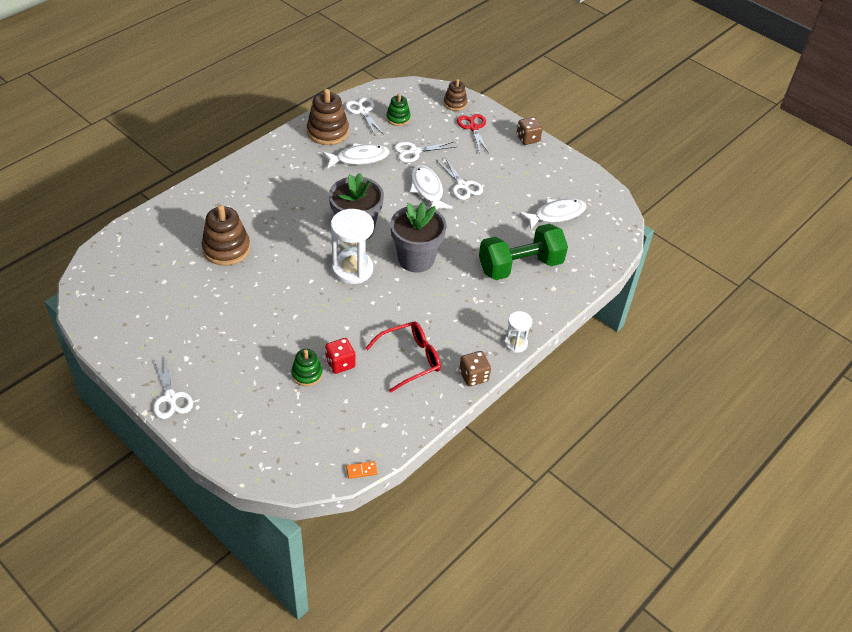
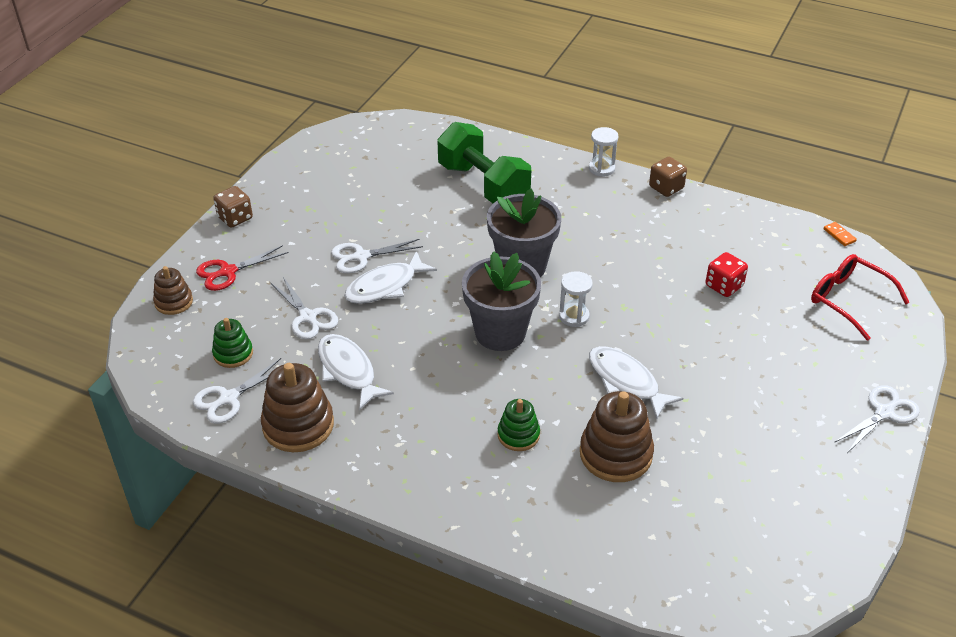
camera: 105 degrees left, 5 degrees down
(307, 374) = (759, 308): green stacking toy -> green stacking toy (518, 435)
(352, 269) = (574, 316): white hourglass -> white hourglass, size x0.54
(410, 359) = (677, 235): red glasses -> red glasses (848, 300)
(462, 185) = (361, 256): white scissors -> white scissors turned 150 degrees counterclockwise
(556, 214) = (379, 172): white fish -> white fish (626, 381)

